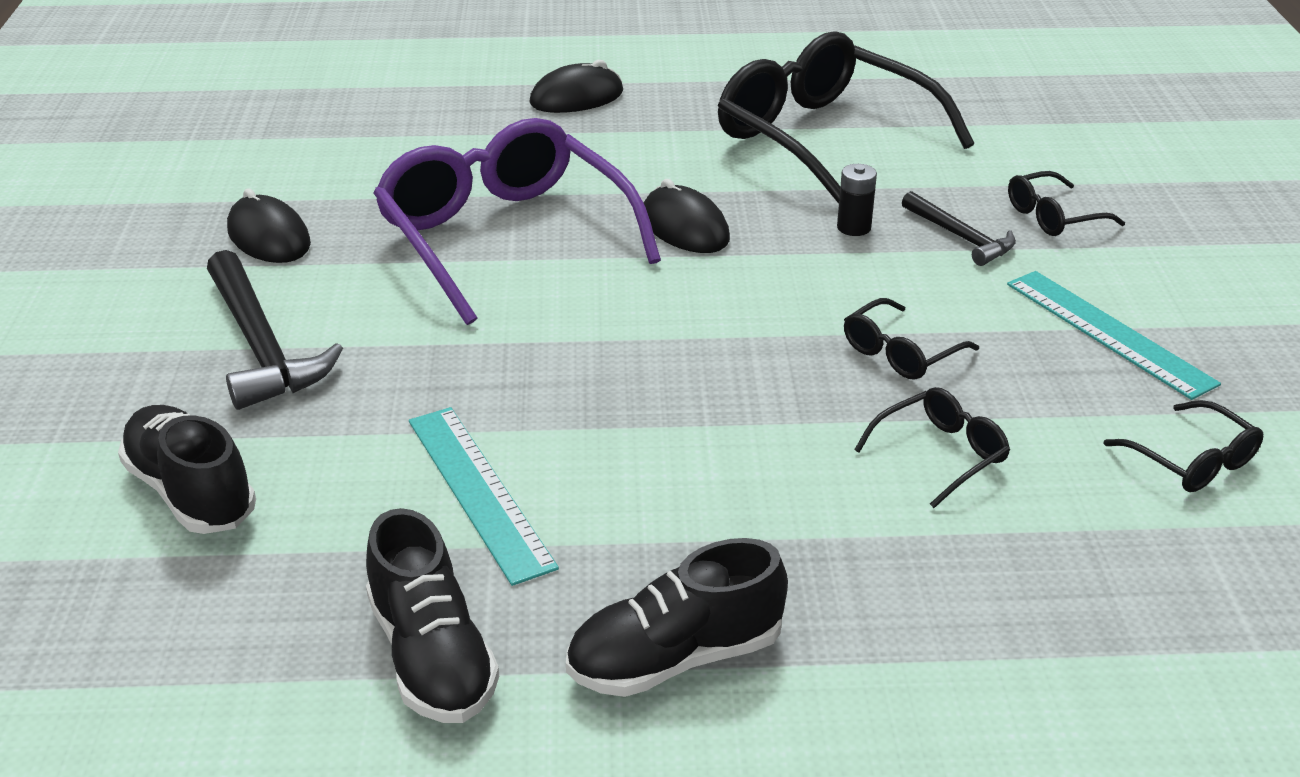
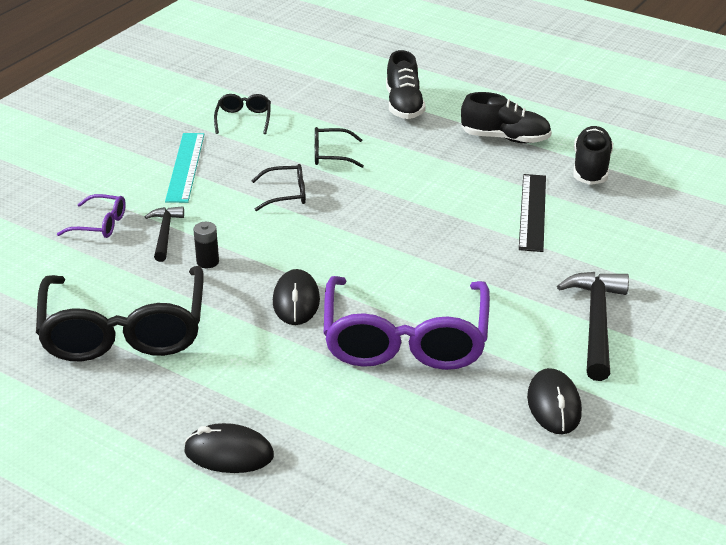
camera: 145 degrees left, 0 degrees up
(191, 492) = (662, 259): black shoe -> black shoe (404, 105)
(479, 491) = (532, 212): turquoise ruler -> black ruler
(1053, 217) = (100, 224): black glasses -> purple glasses

